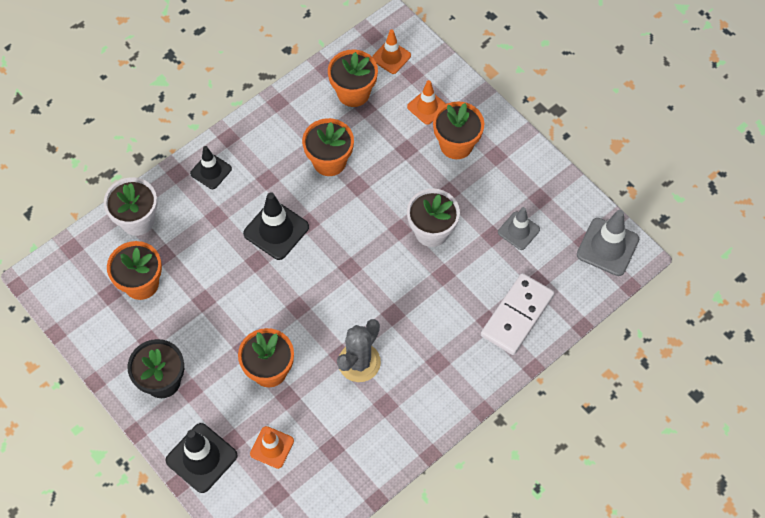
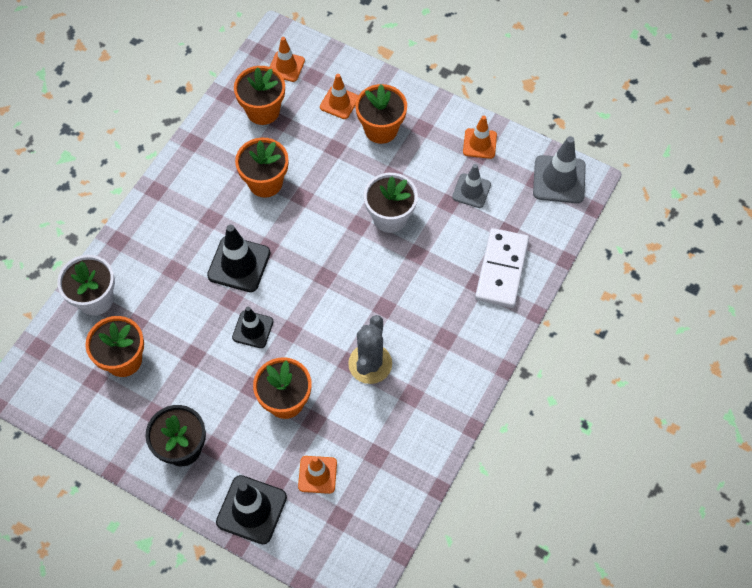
camera: 20 degrees left, 0 degrees up
(211, 171) = (151, 228): black traffic cone -> black traffic cone (253, 329)
(545, 188) = (479, 143): none -> orange traffic cone

